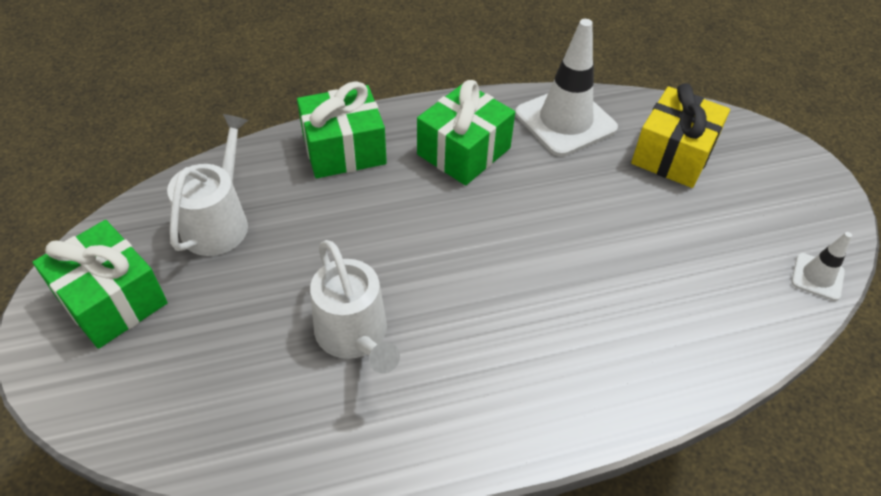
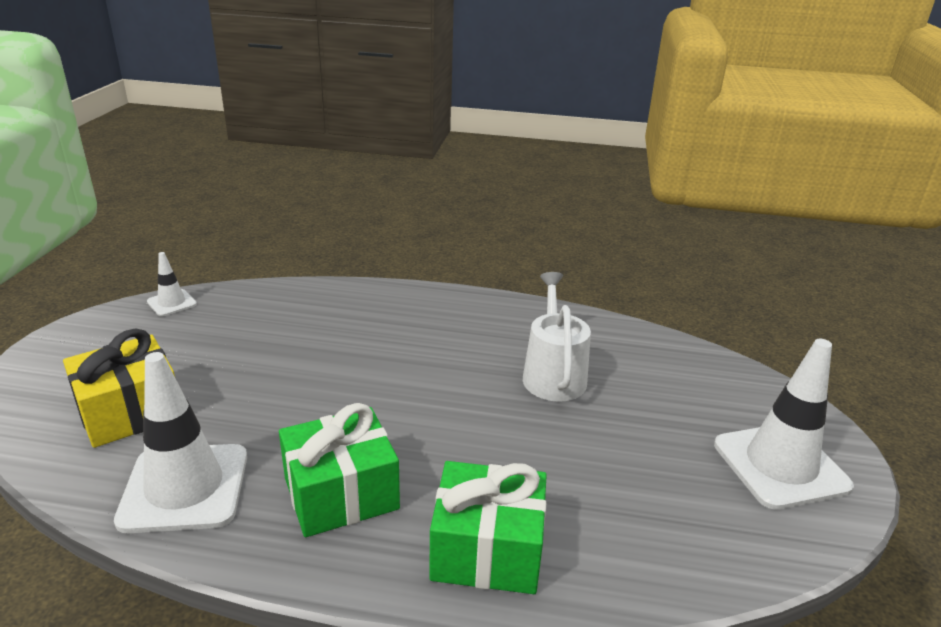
camera: 155 degrees left, 20 degrees down
(112, 300) = (780, 465): green gift -> white traffic cone
(218, 222) = (668, 507): white watering can -> none

